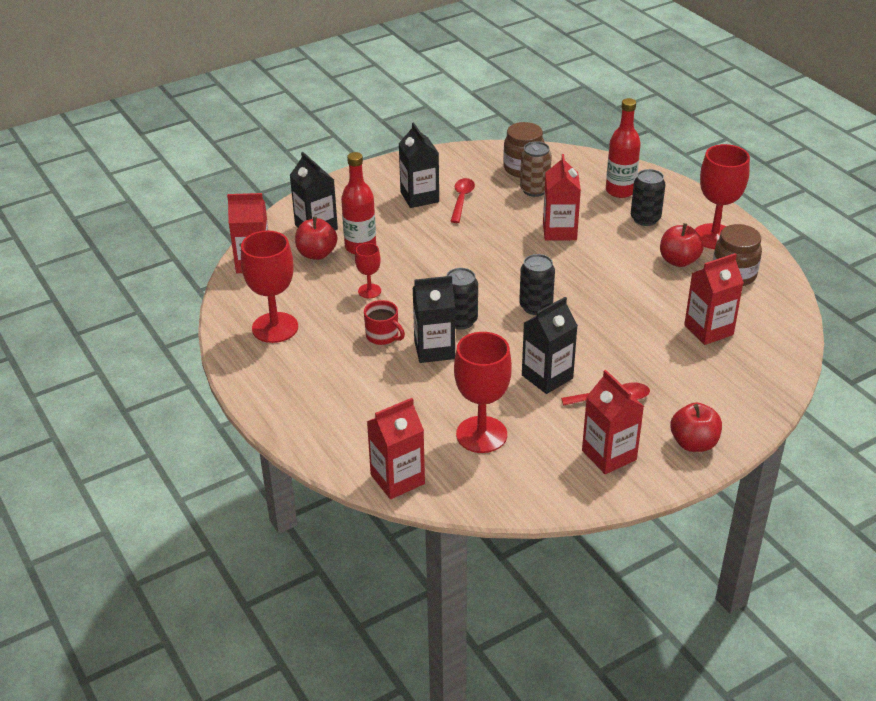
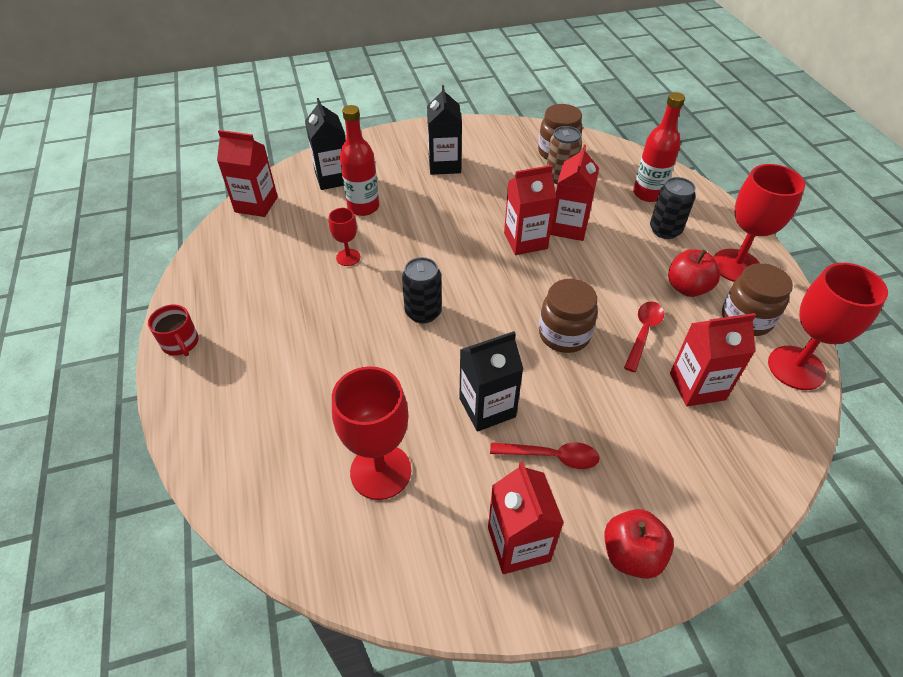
camera: 15 degrees right, 10 degrees up
(275, 328) = (236, 280): red goblet -> red goblet (796, 368)
(317, 254) = (319, 206): red apple -> none
(383, 336) = (335, 313): red mug -> red mug (181, 343)
(397, 479) = (258, 512): red carton -> red carton (525, 241)
(434, 349) = (380, 342): black carton -> none
(461, 200) = (484, 175): red spoon -> red spoon (643, 333)
(535, 307) = (509, 312): black can -> none
(588, 314) = (564, 334): none -> brown jar

